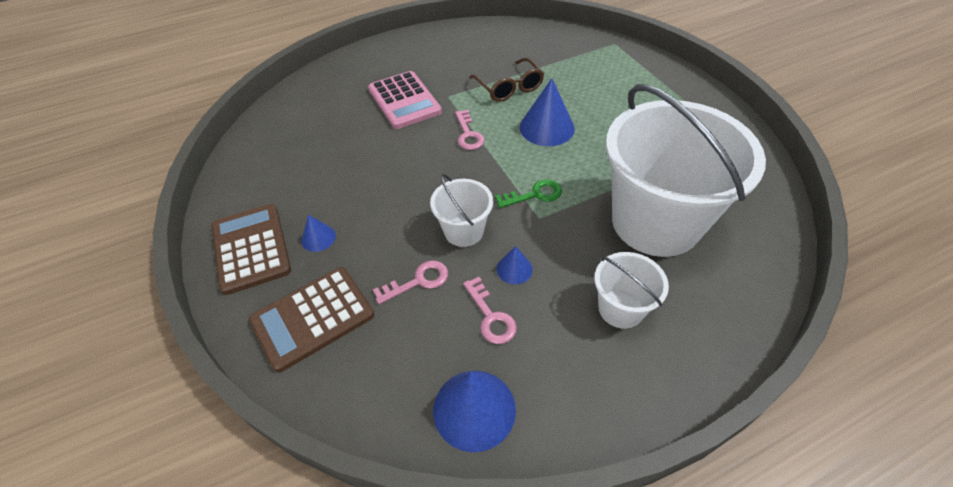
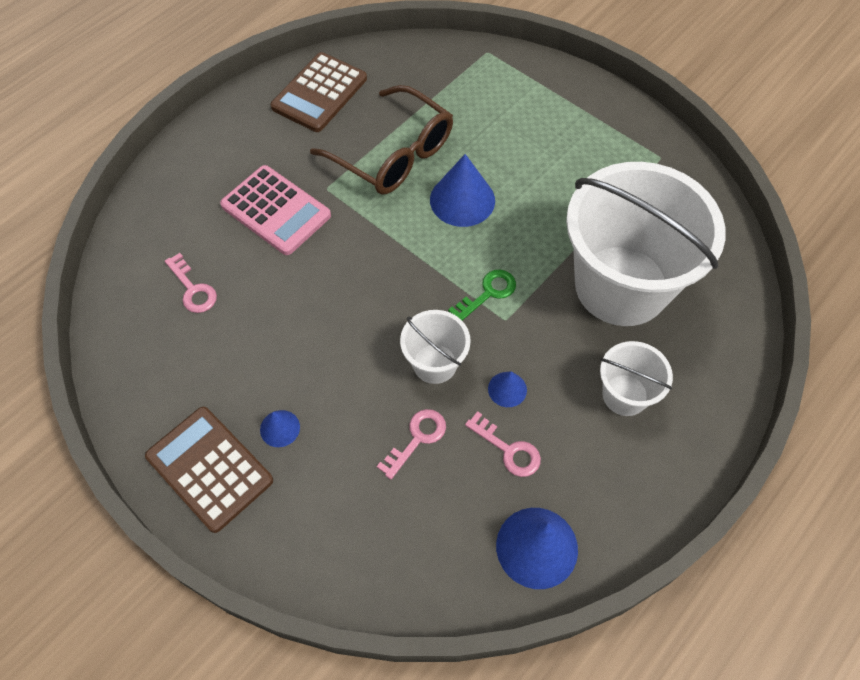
camera: 25 degrees left, 10 degrees up
(313, 318) = (329, 520): brown calculator -> brown calculator (319, 93)
(468, 134) = (378, 236): pink key -> pink key (193, 289)
(509, 88) = (393, 154): brown glasses -> brown glasses, size x1.51

